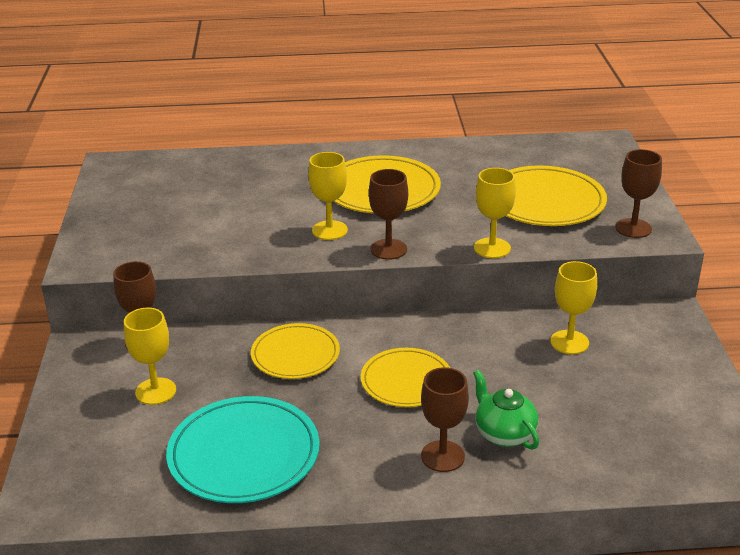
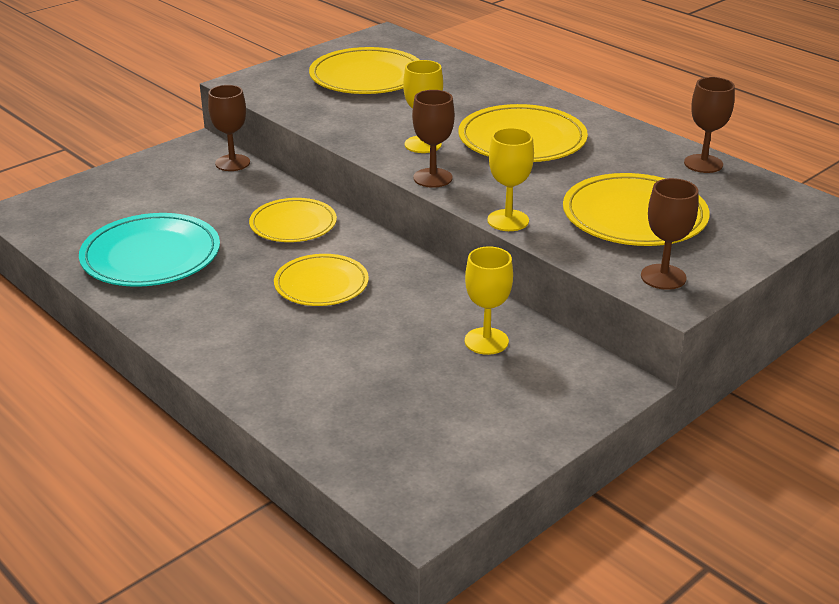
camera: 50 degrees right, 0 degrees up
(155, 391) = (182, 193): yellow goblet -> none
(174, 203) = (367, 77): none -> yellow plate
(442, 456) = (243, 339): brown goblet -> brown goblet (703, 164)
(504, 434) = (307, 357): green teapot -> none

